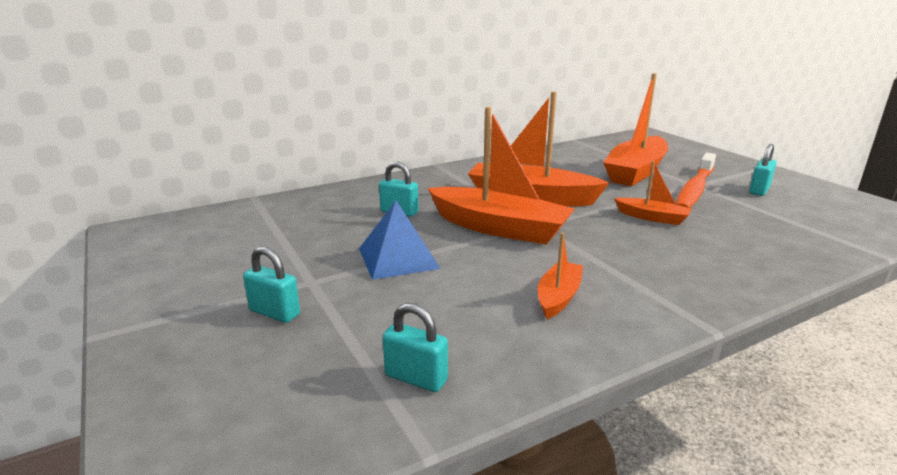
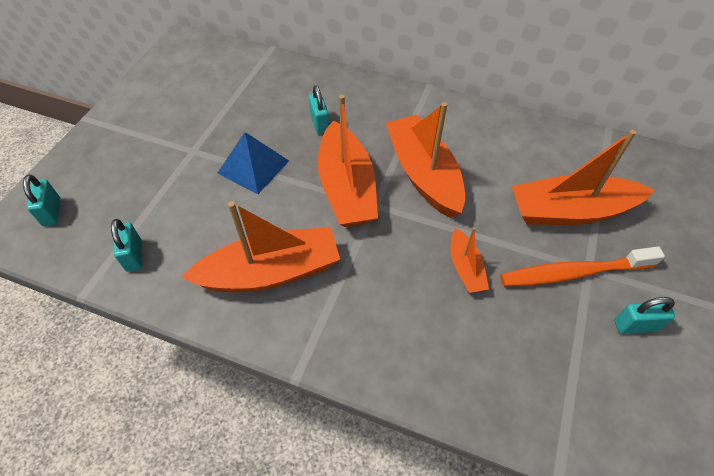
camera: 50 degrees right, 30 degrees up
(275, 313) = (150, 161): turquoise padlock -> turquoise padlock (52, 212)
(558, 297) = (271, 272): orange boat -> orange boat, size x1.99

